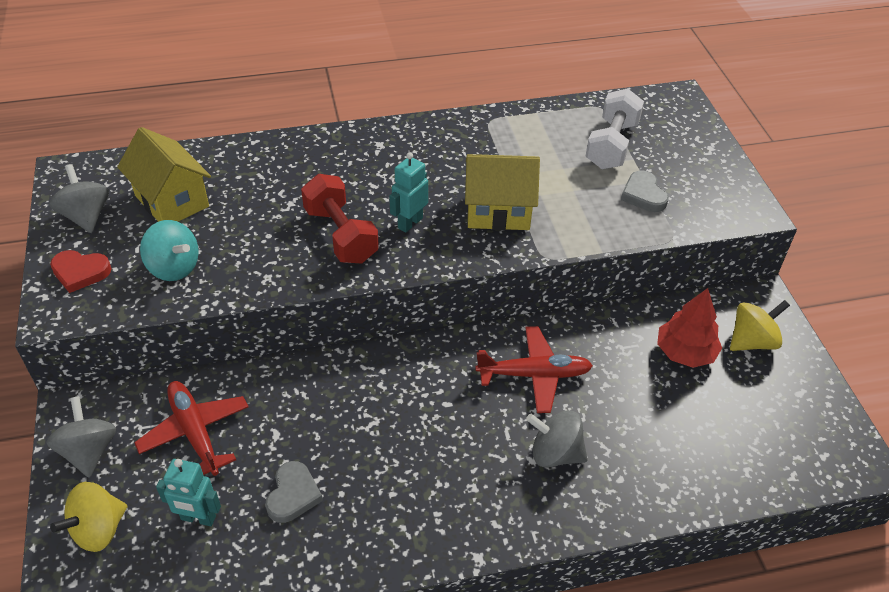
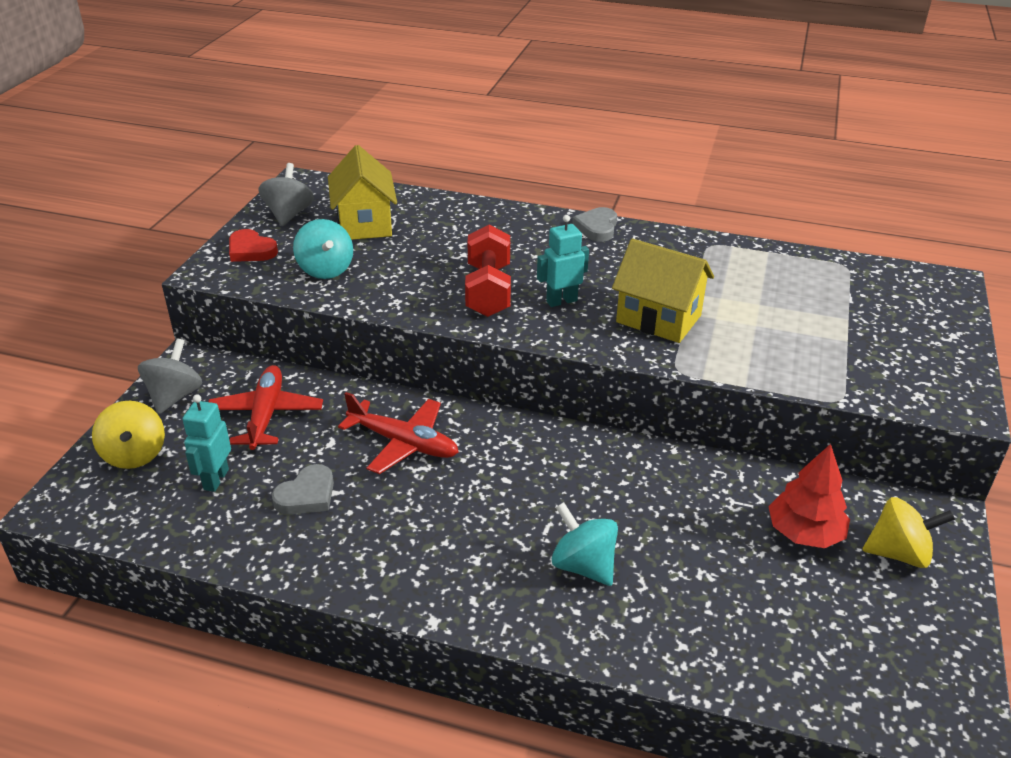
camera: 30 degrees right, 10 degrees down
(99, 530) = (135, 455): yellow spinning top -> yellow spinning top turned 90 degrees counterclockwise
(198, 518) = (215, 479): turquoise robot -> turquoise robot turned 60 degrees clockwise
(534, 375) = (615, 489): red plane -> red plane (404, 443)
(555, 453) = (583, 565): grey spinning top -> turquoise spinning top
(611, 145) = (831, 300): white dumbbell -> none
(643, 195) = (835, 352): grey heart -> grey heart (597, 228)

